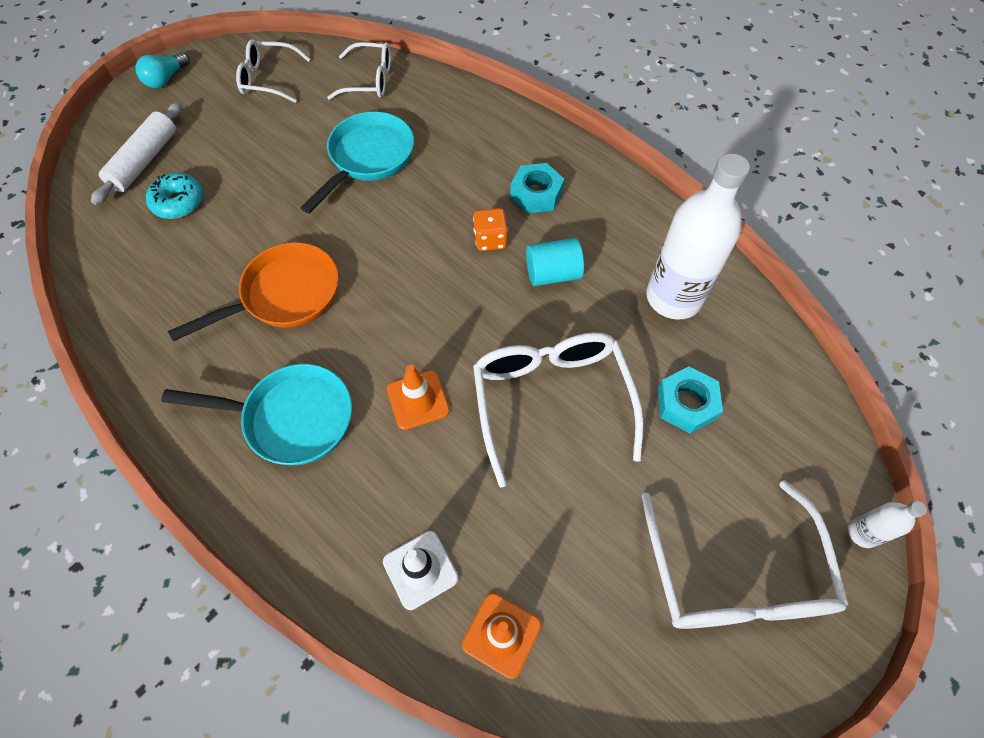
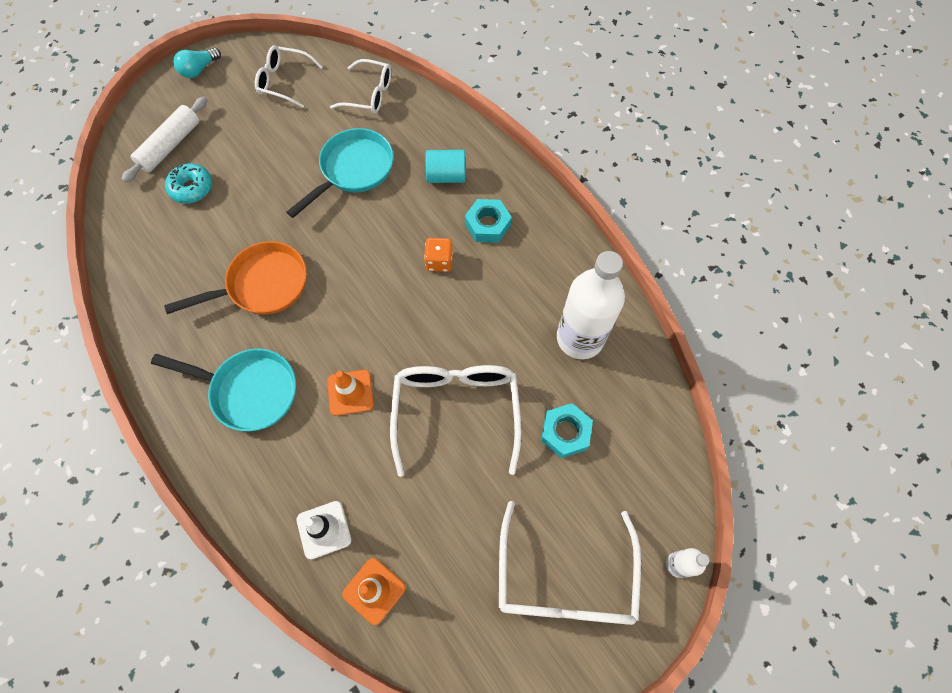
camera: 10 degrees right, 5 degrees up
(552, 274) = (484, 300): turquoise cylinder -> turquoise cylinder (446, 176)

